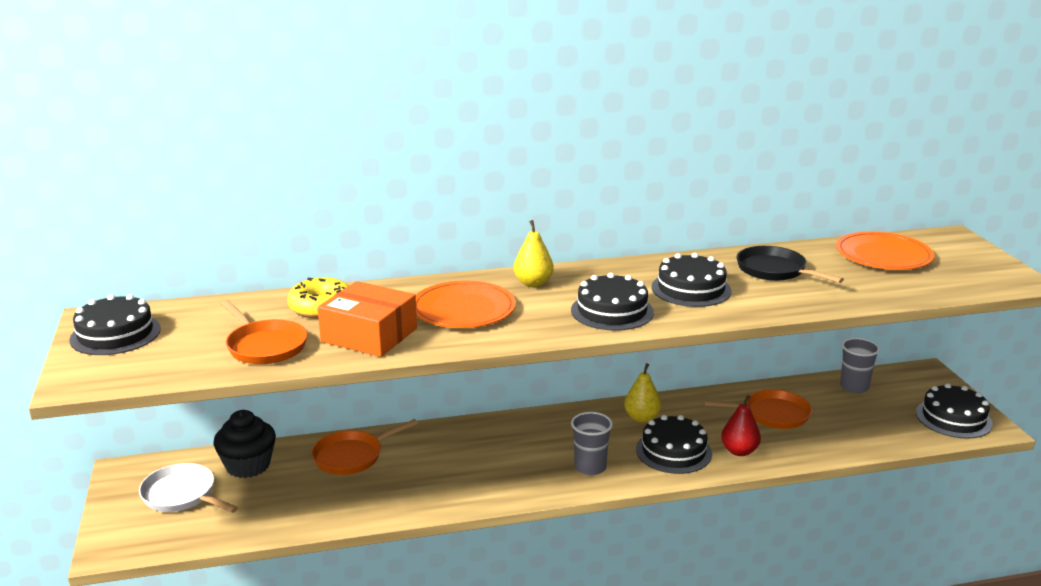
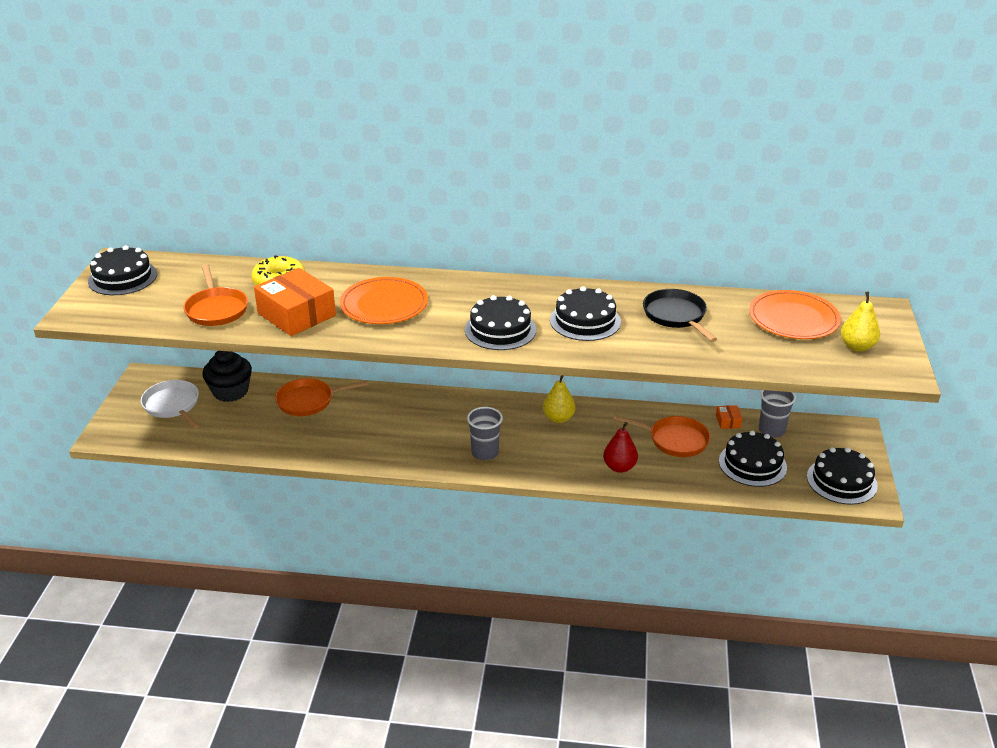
camera: 20 degrees right, 10 degrees up
(533, 283) = (458, 290): yellow pear -> yellow pear (857, 346)
(673, 451) = (563, 454): black cake -> black cake (752, 464)
(808, 387) = (728, 421): none -> orange box

